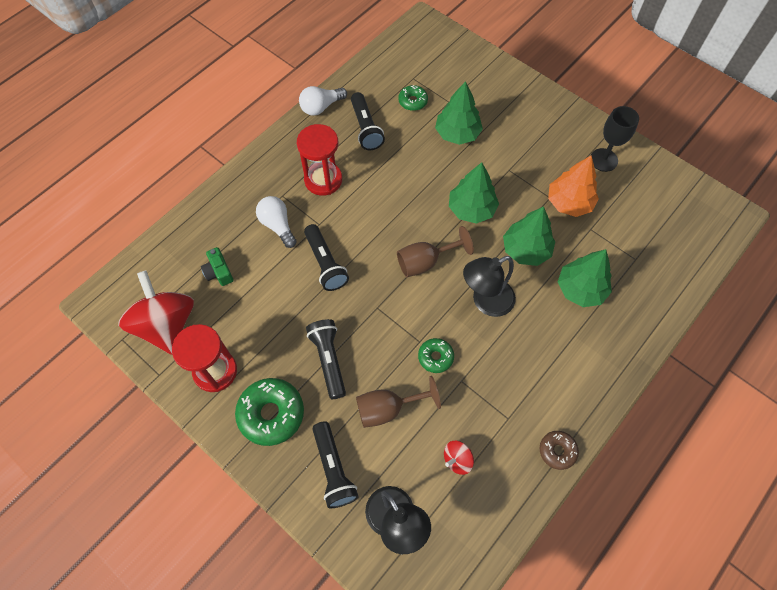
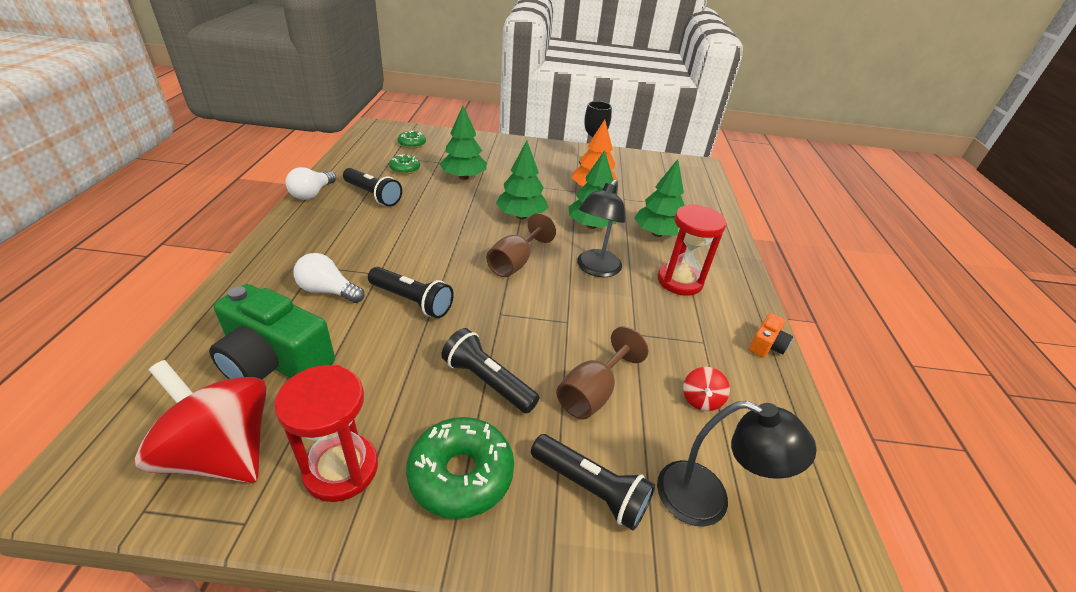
camera: 40 degrees left, 25 degrees down
(219, 272) = (275, 360): green camera -> green camera, size x2.15
(323, 180) = (356, 240): red hourglass -> red hourglass (679, 281)
(435, 357) = (594, 327): green donut -> green donut (412, 144)
(557, 451) = (766, 345): brown donut -> orange camera

